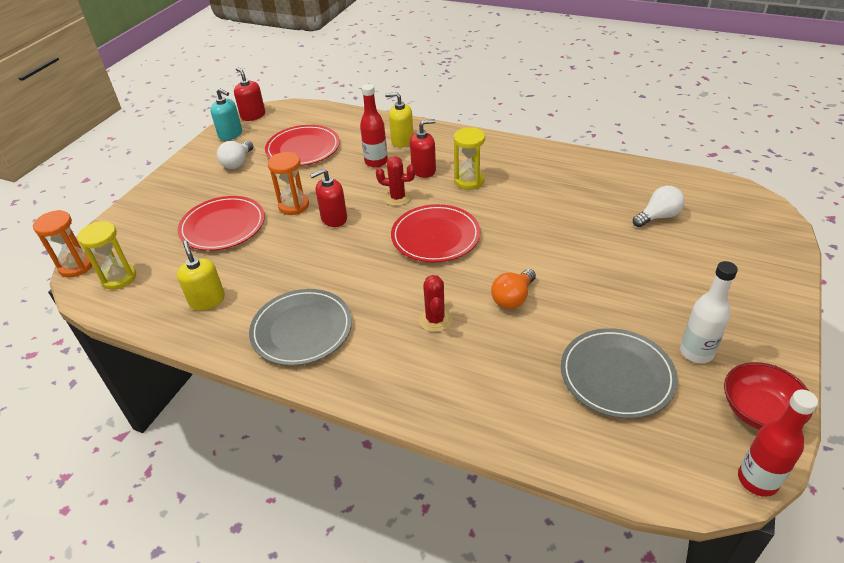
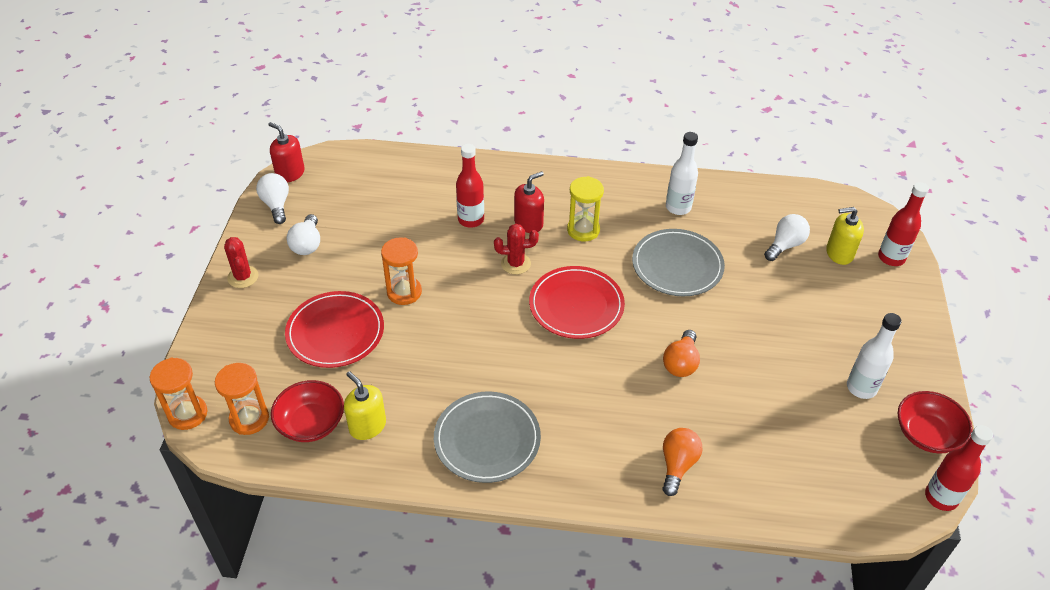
camera: 20 degrees left, 5 degrees up
(119, 278) = (249, 419): yellow hourglass -> orange hourglass
(164, 290) = (311, 423): none -> red bowl
(230, 134) = (276, 205): turquoise soap dispenser -> white light bulb
(303, 148) = (376, 213): red plate -> none
(334, 218) = (457, 301): red soap dispenser -> none
(402, 140) = (487, 186): yellow soap dispenser -> yellow soap dispenser (839, 253)
(435, 320) = (616, 401): red cactus -> red cactus (243, 277)
(470, 387) = (677, 465): none -> orange light bulb
(564, 175) = (678, 207): none -> white bottle
(616, 375) = (801, 425): grey plate -> grey plate (677, 265)
(768, 242) = (891, 258): none -> red bottle

